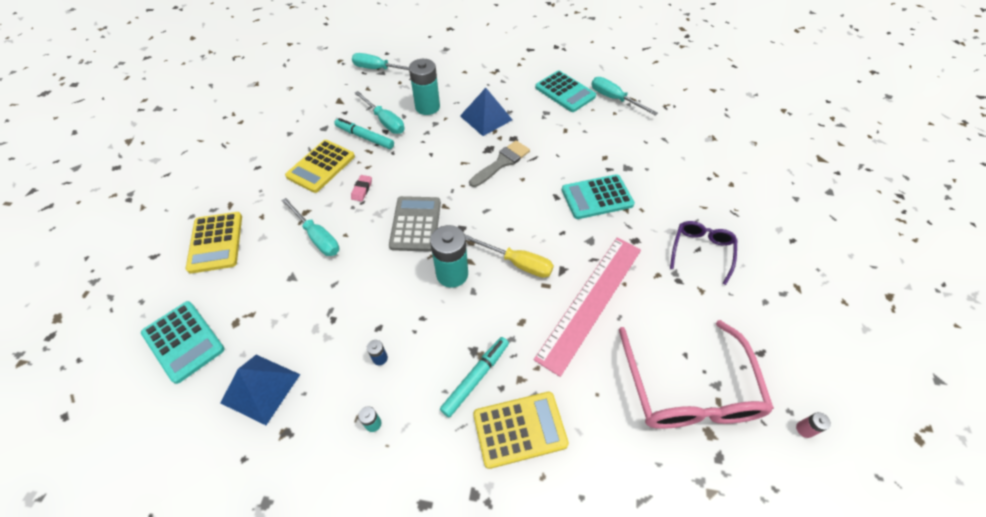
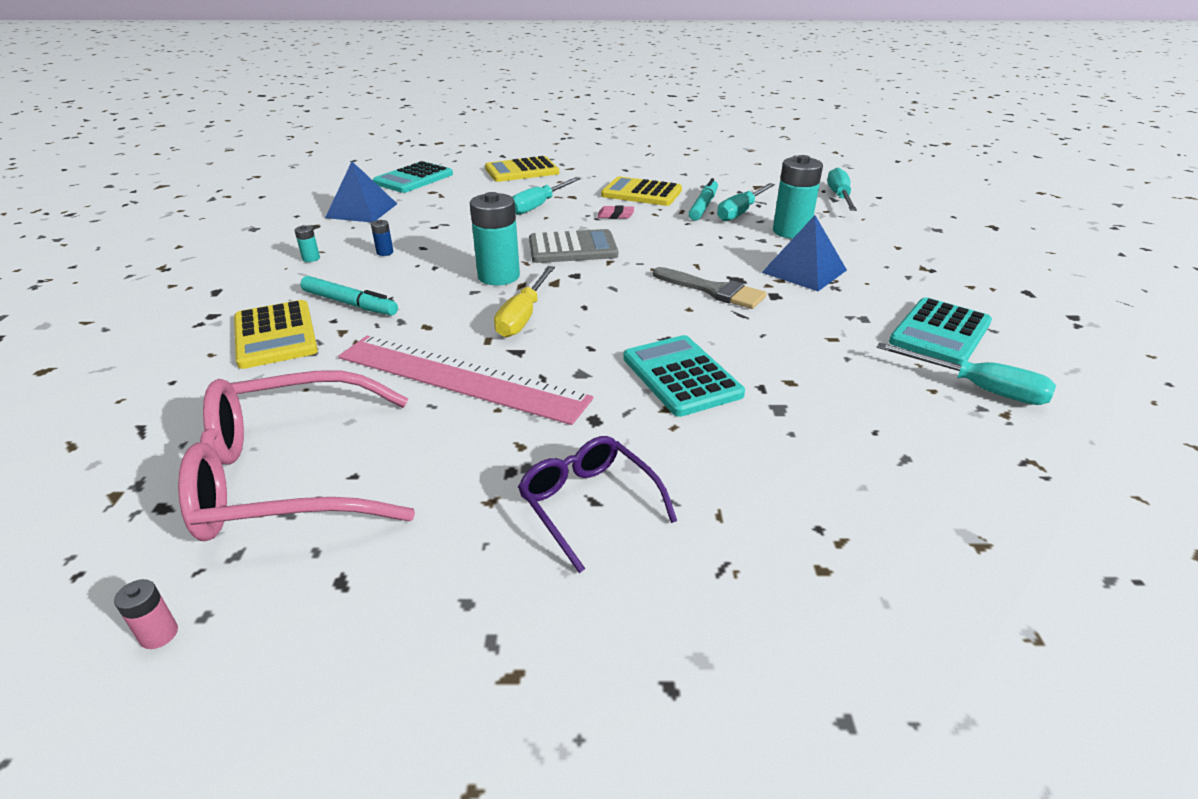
camera: 80 degrees right, 20 degrees down
(614, 99) = (978, 388): turquoise screwdriver -> turquoise screwdriver turned 90 degrees clockwise
(701, 251) = (588, 504): purple glasses -> purple glasses turned 135 degrees counterclockwise

